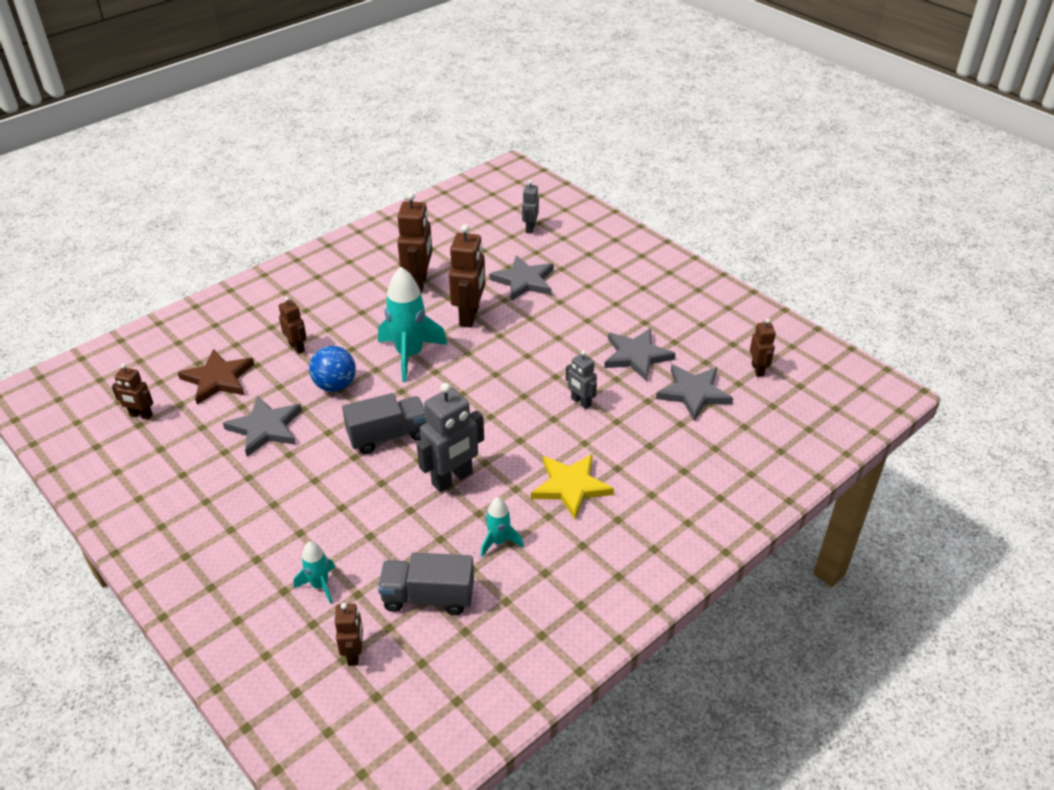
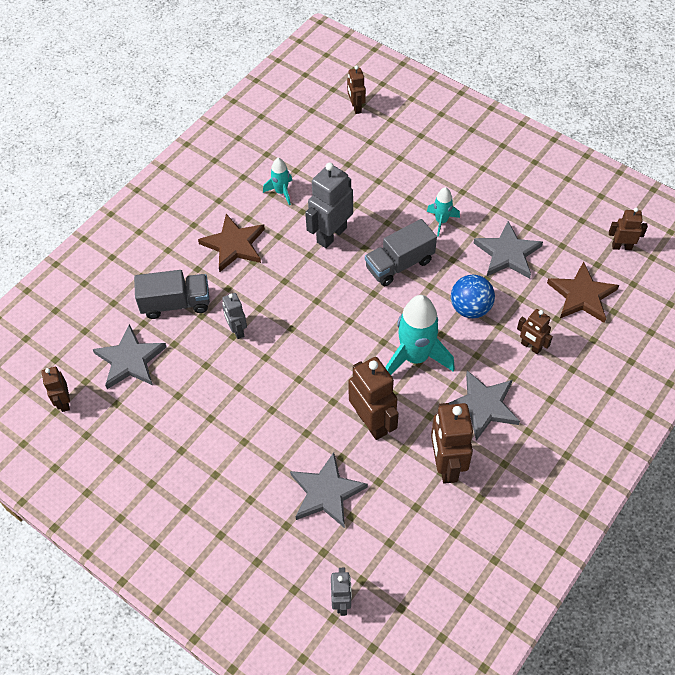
camera: 170 degrees right, 15 degrees up
(320, 585) = (398, 142): turquoise rocket -> turquoise rocket (441, 221)
(428, 597) = (320, 147): grey truck -> grey truck (176, 303)
(469, 316) = (372, 422): brown robot -> brown robot turned 150 degrees clockwise
(570, 486) = (234, 245): yellow star -> brown star
(580, 402) = (237, 330): grey robot -> grey robot turned 150 degrees counterclockwise
(636, 356) = (187, 398): grey star -> grey star (483, 406)

